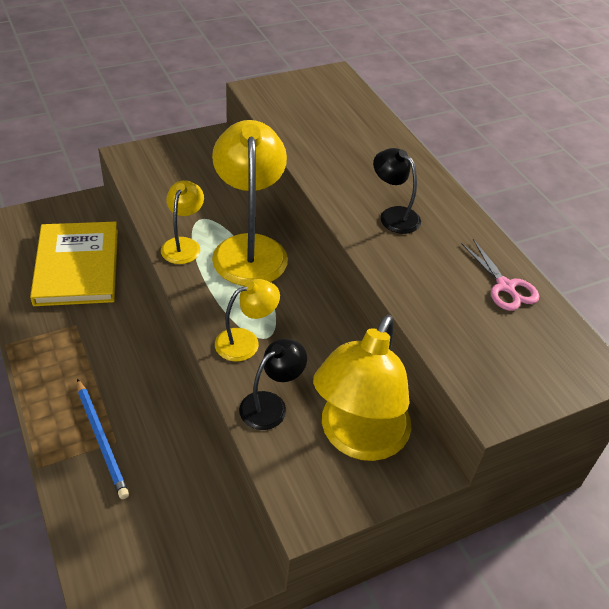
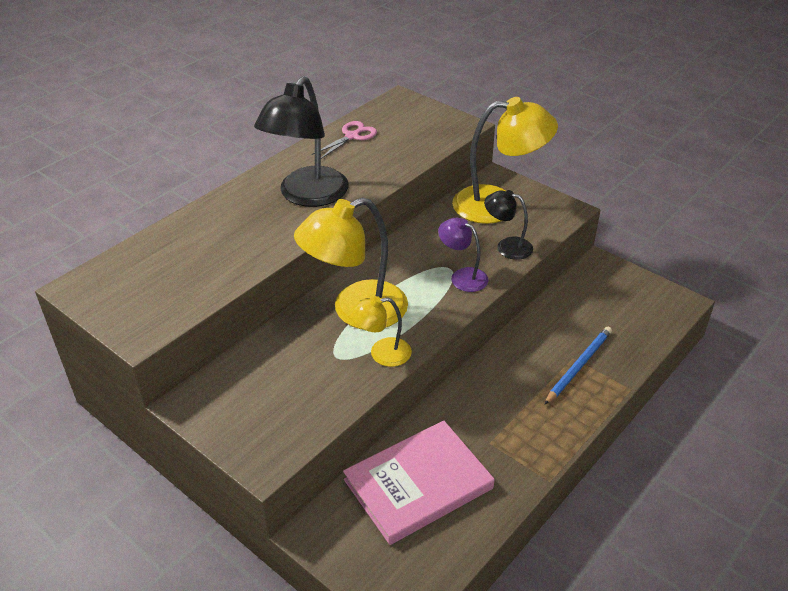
camera: 110 degrees left, 5 degrees down
(77, 266) = (418, 484): yellow book -> pink book
(246, 341) = (462, 276): yellow lamp -> purple lamp
(393, 215) = (307, 196): black lamp -> black lamp, size x1.91

